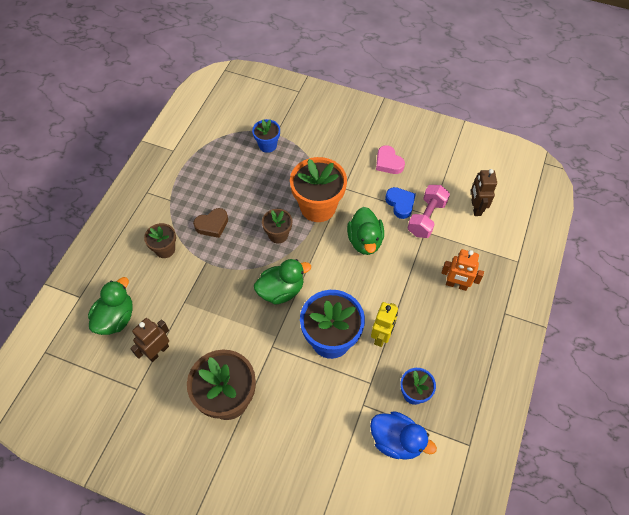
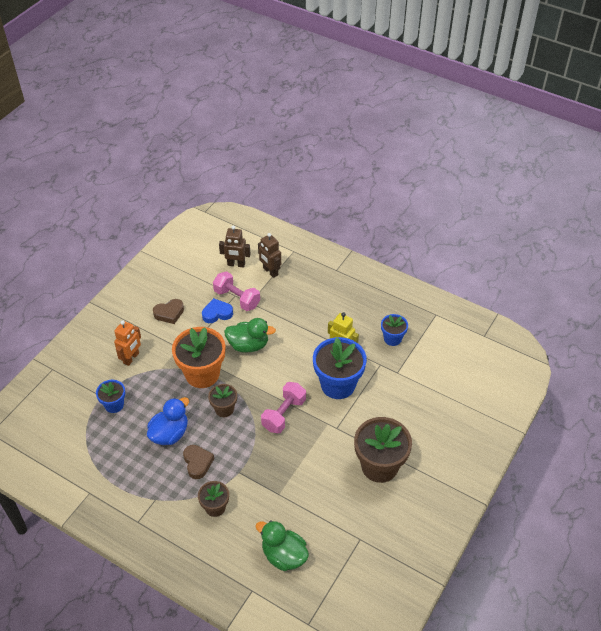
camera: 80 degrees left, 10 degrees down
(158, 351) = (325, 519): brown robot -> brown robot (270, 271)
(281, 290) = (284, 414): green duck -> pink dumbbell
(388, 163) = (169, 313): pink heart -> brown heart
(396, 440) = (428, 356): blue duck -> blue duck (170, 434)
(456, 285) = (305, 293): orange robot -> orange robot (131, 358)

